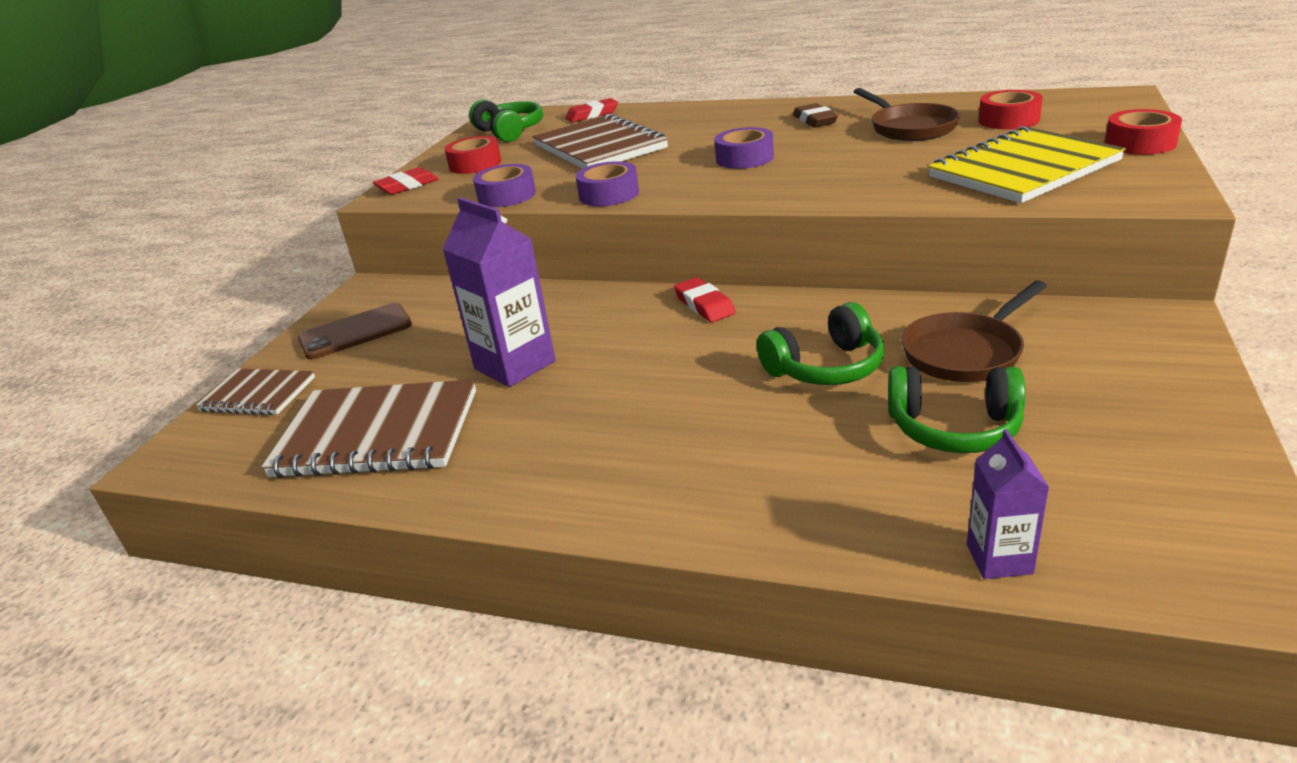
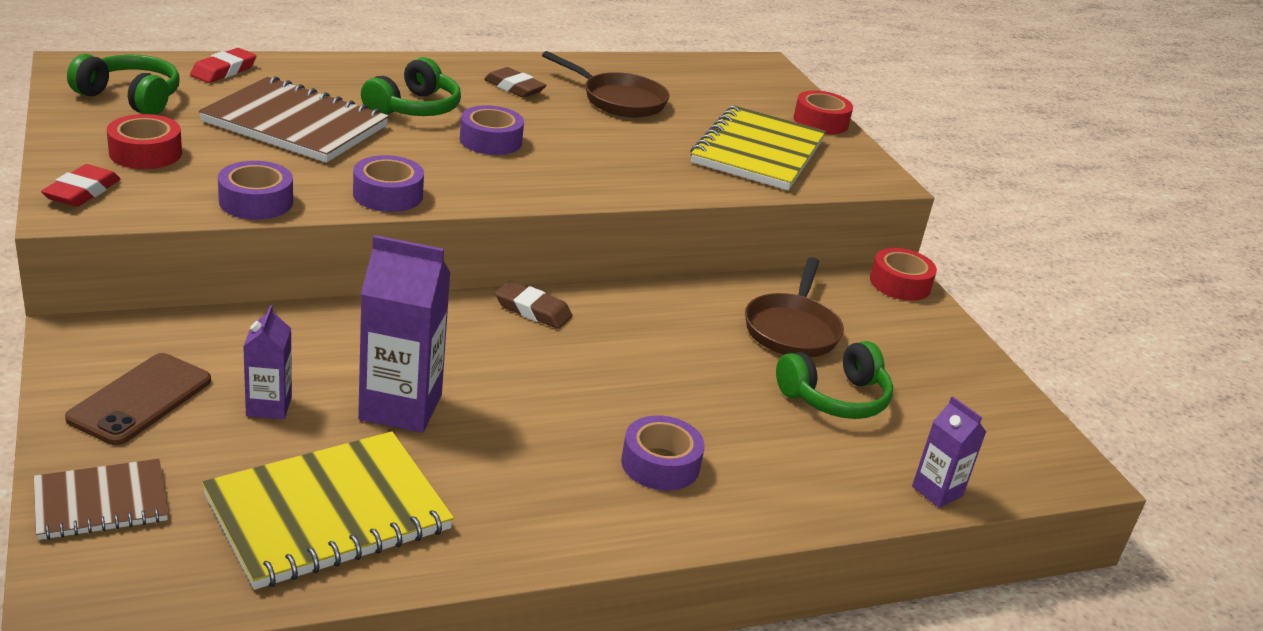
camera: 45 degrees left, 0 degrees up
(377, 433) = (328, 513): brown notebook -> yellow notebook
(426, 349) = (269, 406): none -> purple carton
(686, 454) = (660, 464): none -> purple tape
(704, 305) = (533, 310): red eraser -> brown eraser
(825, 367) = (699, 360): green headphones -> green headphones (414, 108)
(1008, 120) = (698, 92): red tape -> red tape (900, 284)

